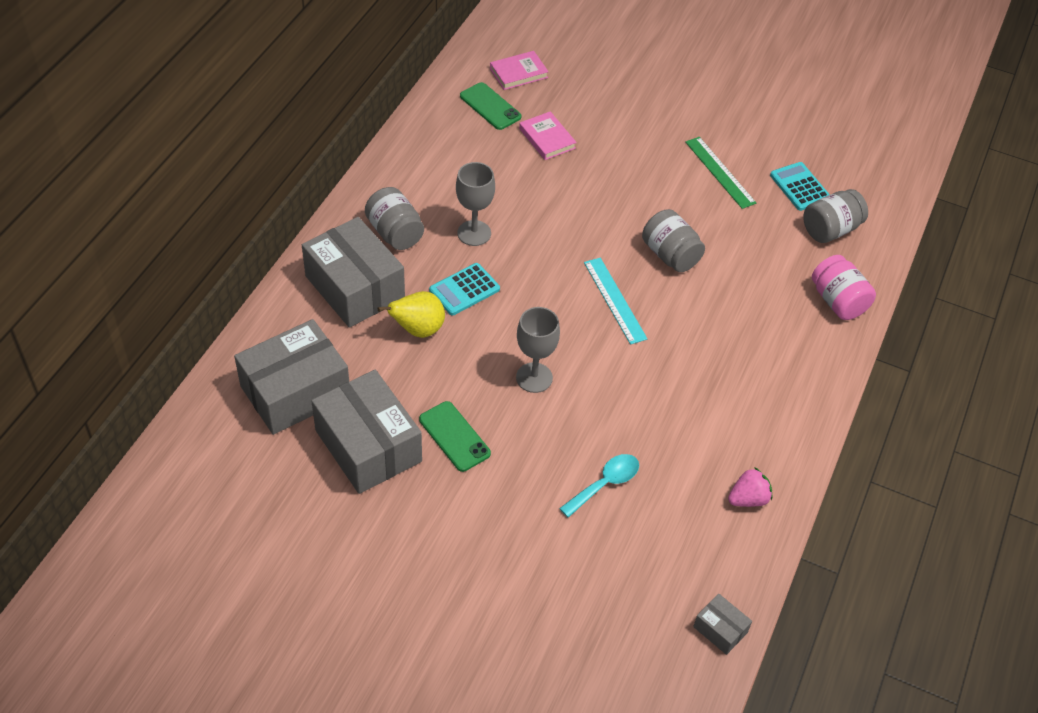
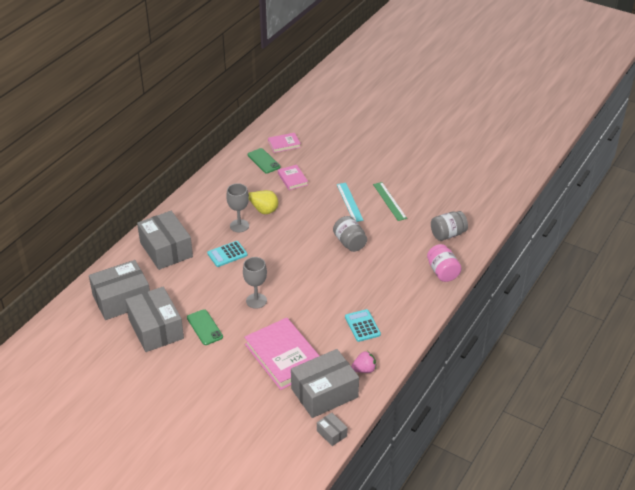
camera: 10 degrees right, 10 degrees down
(395, 233) = (195, 223): grey jar -> none
(418, 330) = (196, 273): yellow pear -> yellow pear (264, 211)
(605, 484) = (284, 356): turquoise spoon -> pink book
(614, 300) = (311, 264): turquoise ruler -> turquoise ruler (349, 202)
(690, 550) = (324, 393): none -> grey box
(799, 187) = (435, 211): turquoise calculator -> turquoise calculator (362, 326)

